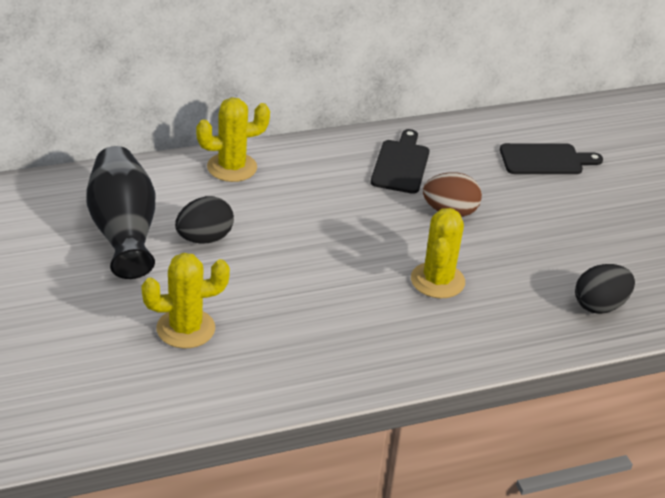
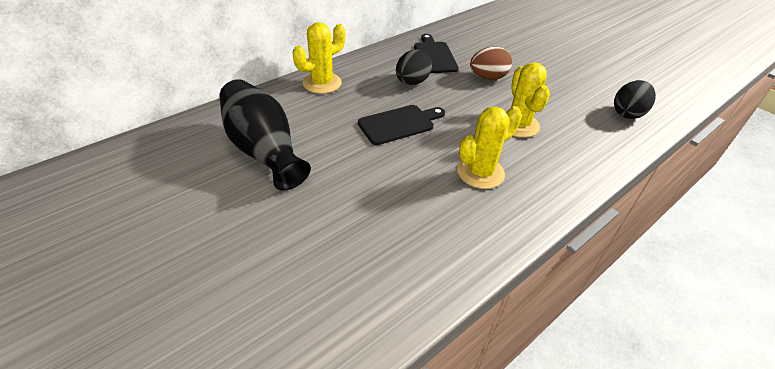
camera: 20 degrees left, 5 degrees up
(185, 329) = (363, 219): yellow cactus -> yellow cactus (480, 172)
(204, 238) = (333, 139): black egg -> black egg (412, 82)
(545, 160) = (515, 35): black cutting board -> black cutting board (399, 124)

